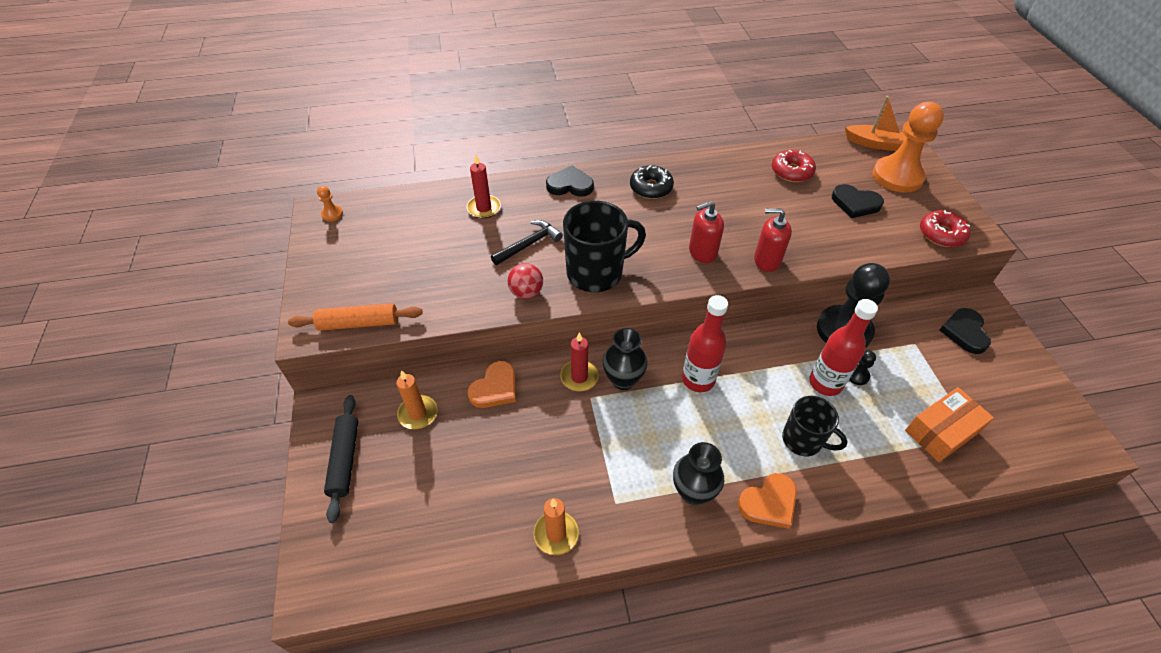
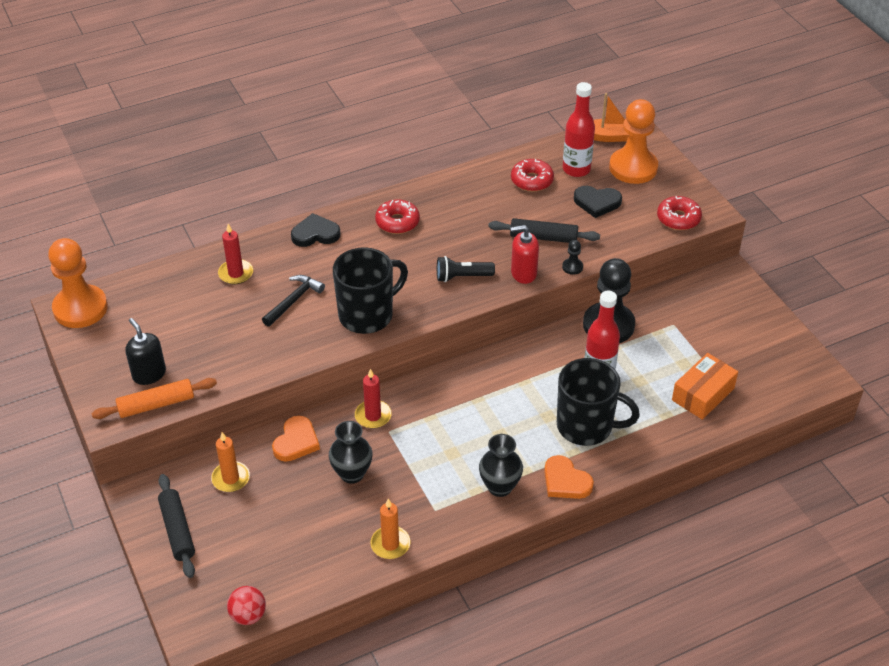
camera: 15 degrees left, 5 degrees down
(332, 214) = (80, 308): orange pawn -> orange pawn, size x2.49
(365, 290) = (149, 374): none -> black soap dispenser
(526, 292) = (306, 346): red ball -> red ball (248, 615)
(623, 380) = (414, 410): black vase -> black vase (352, 474)
(651, 188) = (397, 222): black donut -> red donut
(698, 380) = (483, 395): red bottle -> red bottle (576, 169)
(702, 252) = (462, 277): red soap dispenser -> black flashlight
(769, 503) = (565, 481): orange heart -> orange heart turned 90 degrees clockwise
(794, 228) = (543, 237): none -> black rolling pin
(803, 440) = (586, 426): black mug -> black mug, size x1.55
(857, 375) = (625, 362): black pawn -> black pawn (572, 267)
(964, 332) = (716, 305): black heart -> none

